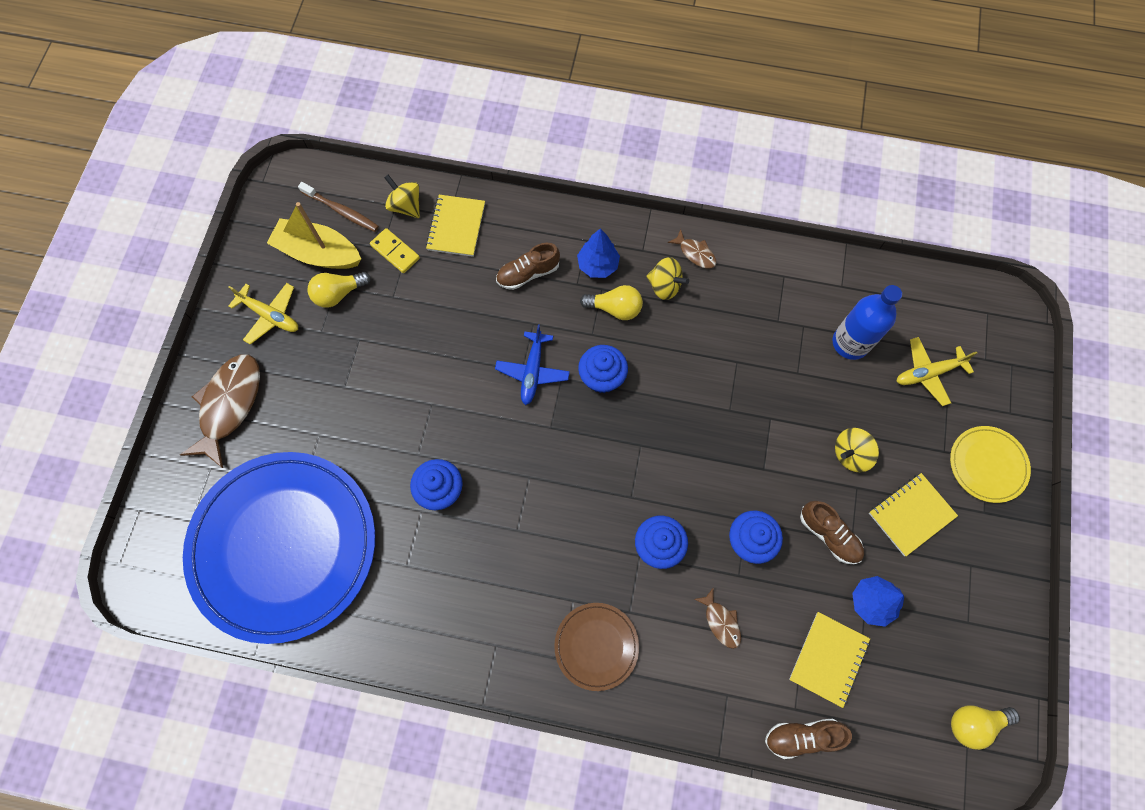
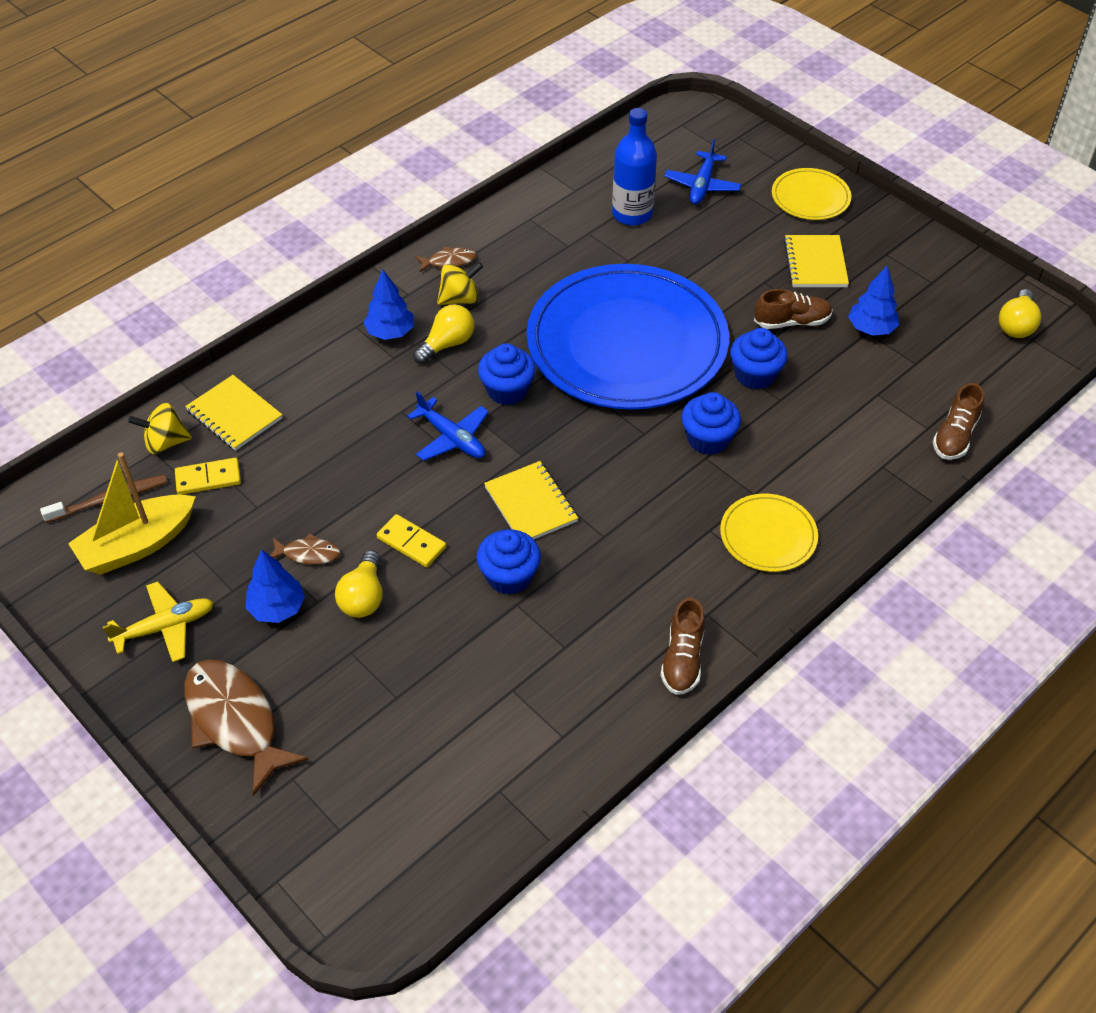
camera: 55 degrees left, 20 degrees down
(284, 546) = (450, 750): blue plate -> blue plate (627, 343)
(324, 367) = (277, 608): none -> blue tree
(338, 294) = (205, 551): yellow light bulb -> yellow light bulb (363, 597)
(427, 409) = (411, 543): none -> yellow domino
(528, 273) = (345, 387): brown shoe -> brown shoe (682, 659)
(596, 646) = (768, 535): brown plate -> yellow plate
(721, 621) = (813, 434): brown fish -> brown fish (308, 554)
(828, 659) = (899, 382): yellow notebook -> yellow notebook (531, 504)
(850, 454) = (731, 269): yellow spinning top -> none
(928, 373) = (702, 185): yellow plane -> blue plane

